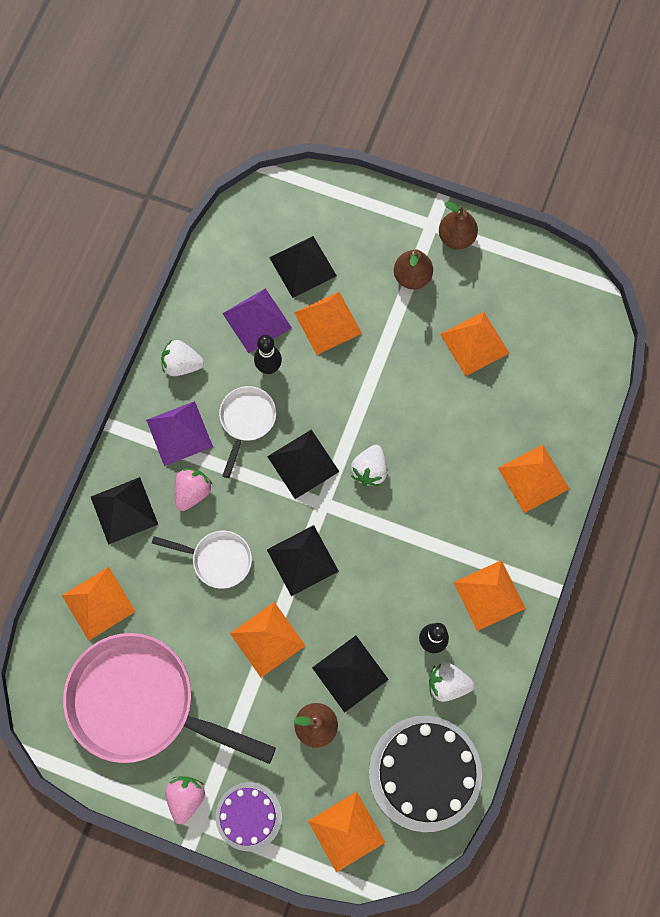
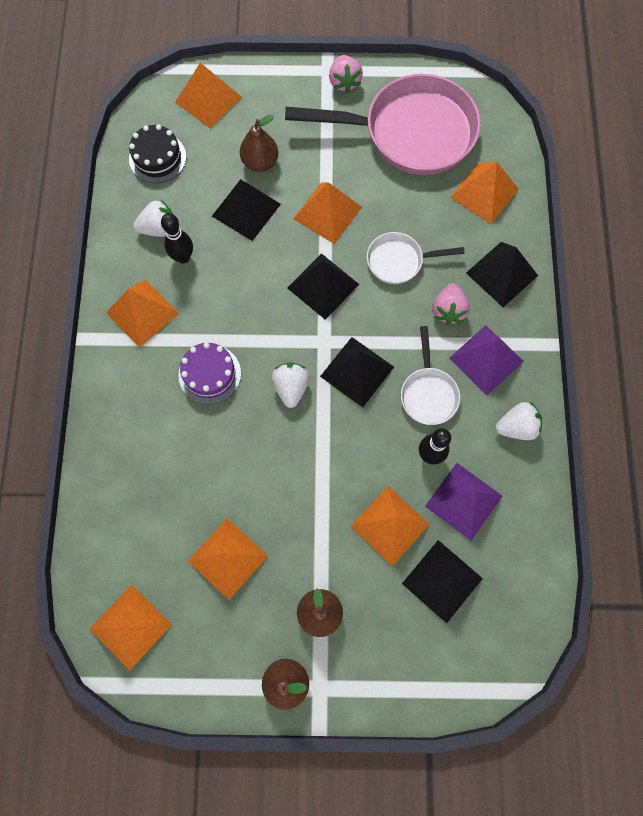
camera: 160 degrees right, 0 degrees up
(248, 816) = (289, 85): purple cake -> purple cake (209, 374)
(425, 773) = (157, 158): black cake -> black cake, size x0.58
(533, 478) = (128, 435): orange pyramid -> orange pyramid (130, 627)

